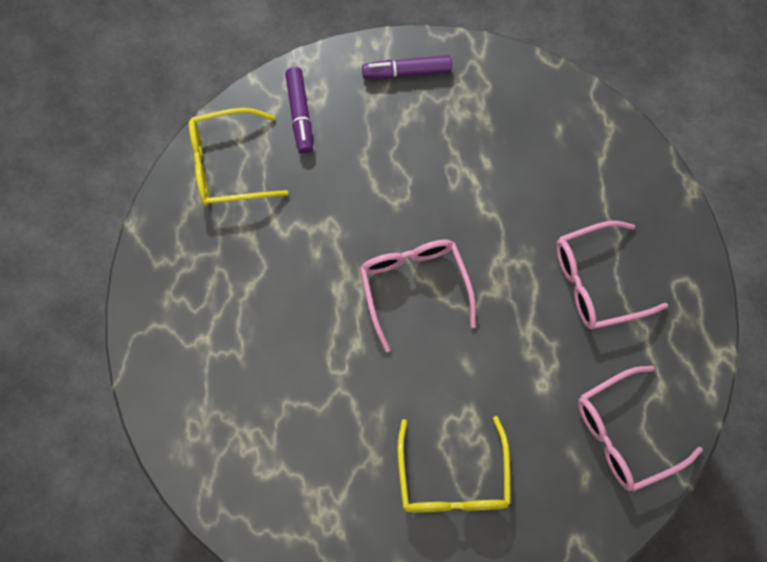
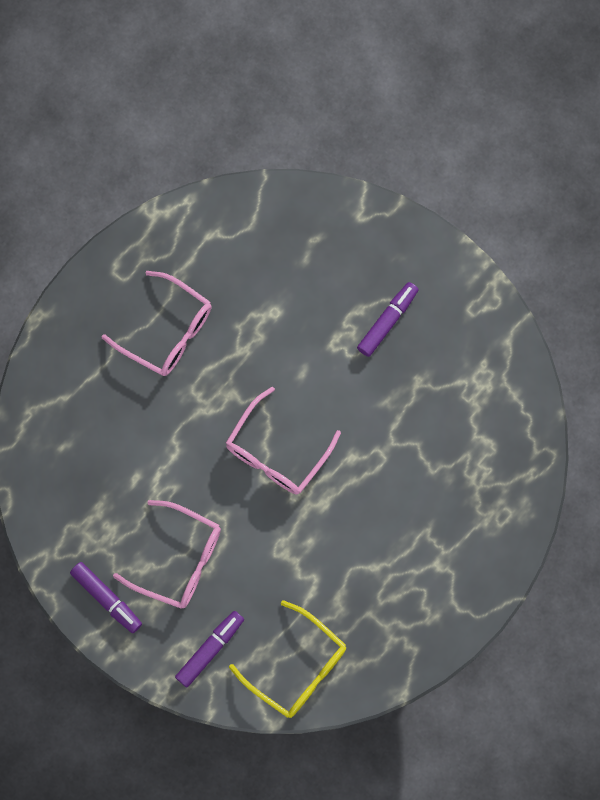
camera: 130 degrees left, 5 degrees up
(453, 479) = (387, 321): yellow glasses -> purple marker
(625, 434) = (263, 236): pink glasses -> pink glasses (179, 559)

